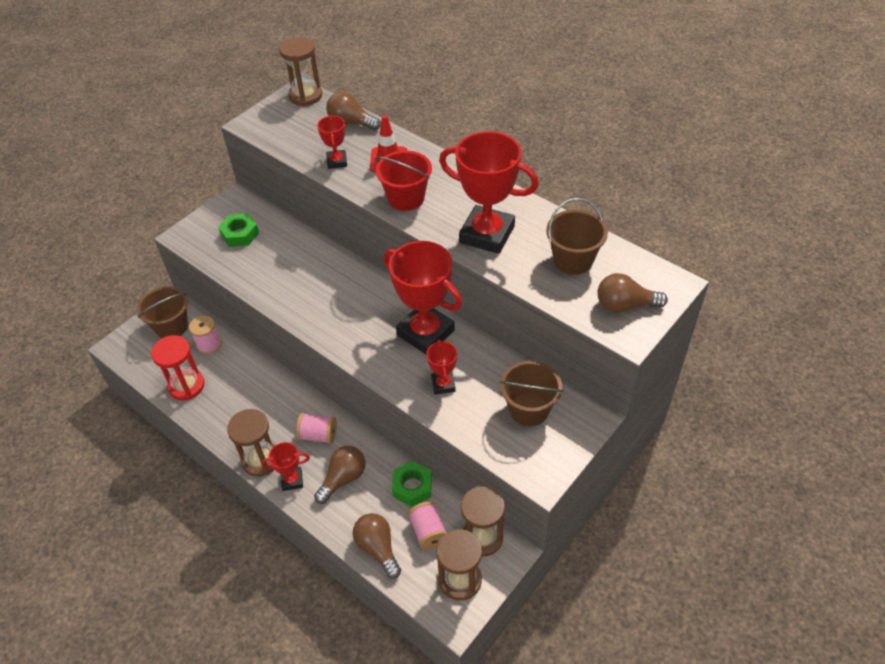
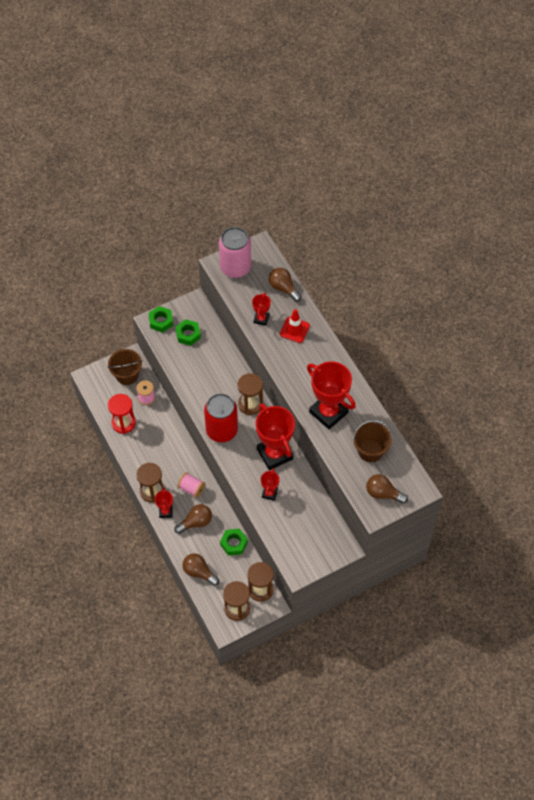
camera: 20 degrees right, 10 degrees up
(195, 231) = (161, 321): none -> green nut
(276, 120) = (235, 268): none -> pink can
(292, 480) = (165, 511): red trophy -> red trophy turned 75 degrees clockwise
(305, 96) = (263, 252): brown hourglass -> brown hourglass (250, 404)
(335, 329) = (222, 430): none -> red can
(378, 548) = (199, 572): brown light bulb -> brown light bulb turned 45 degrees counterclockwise
(406, 198) = (292, 365): red bucket -> none
(428, 532) = (231, 574): pink spool -> none
(529, 409) = (311, 528): brown bucket -> none

